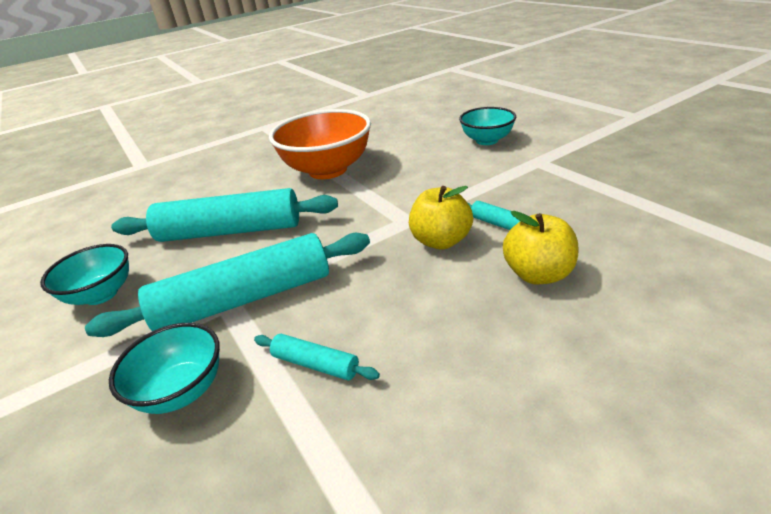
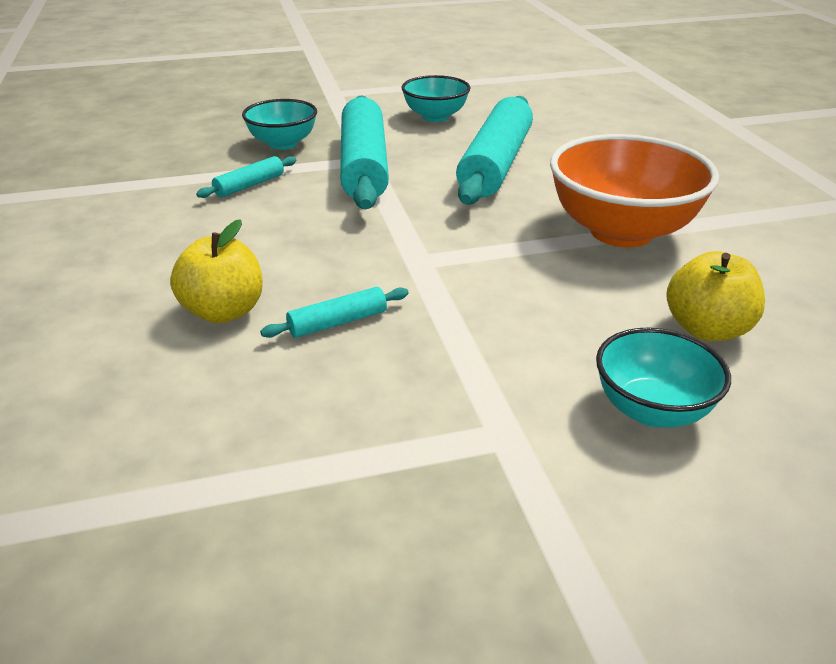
camera: 105 degrees right, 0 degrees up
(441, 241) = (351, 272): yellow apple -> yellow apple (707, 329)

